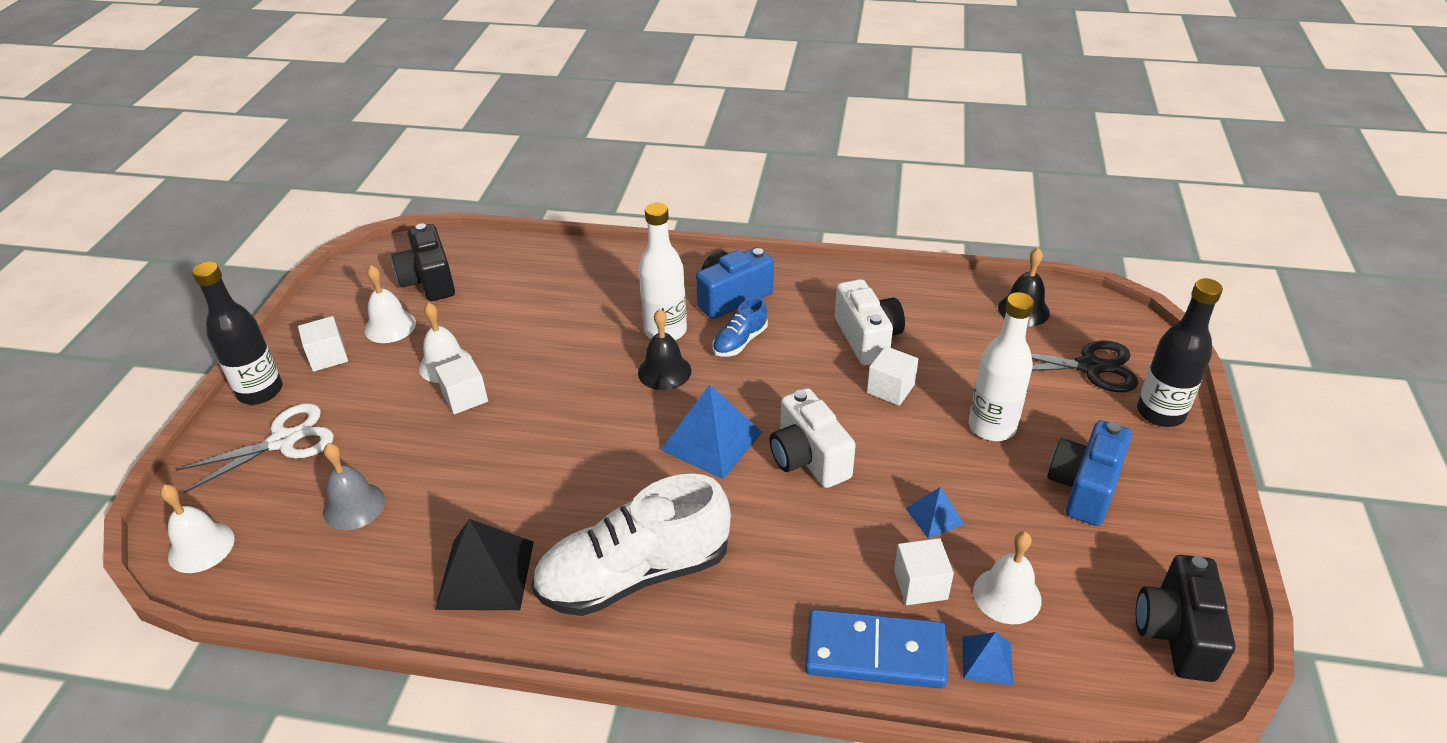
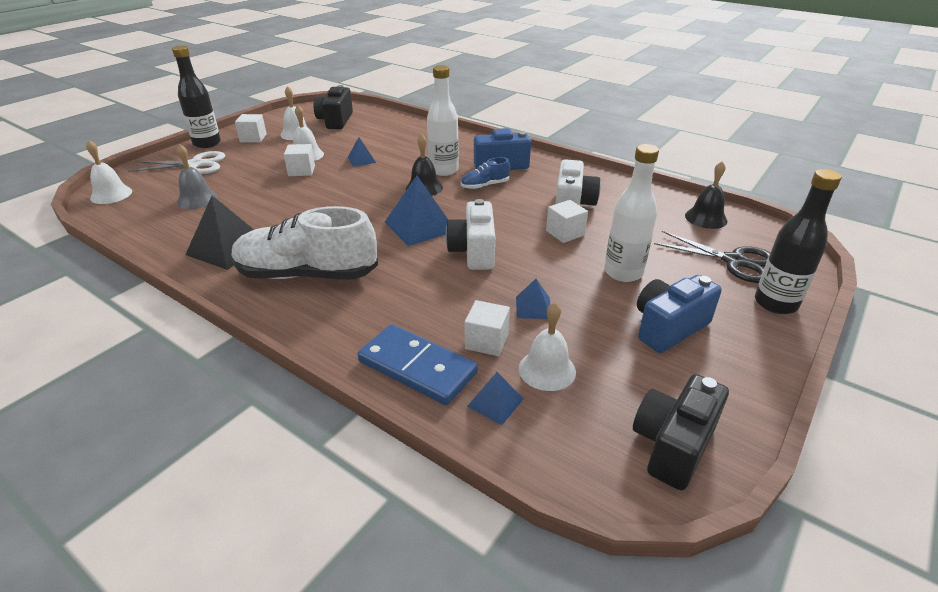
camera: 25 degrees right, 5 degrees down
(535, 348) = (361, 160): none -> blue pyramid

